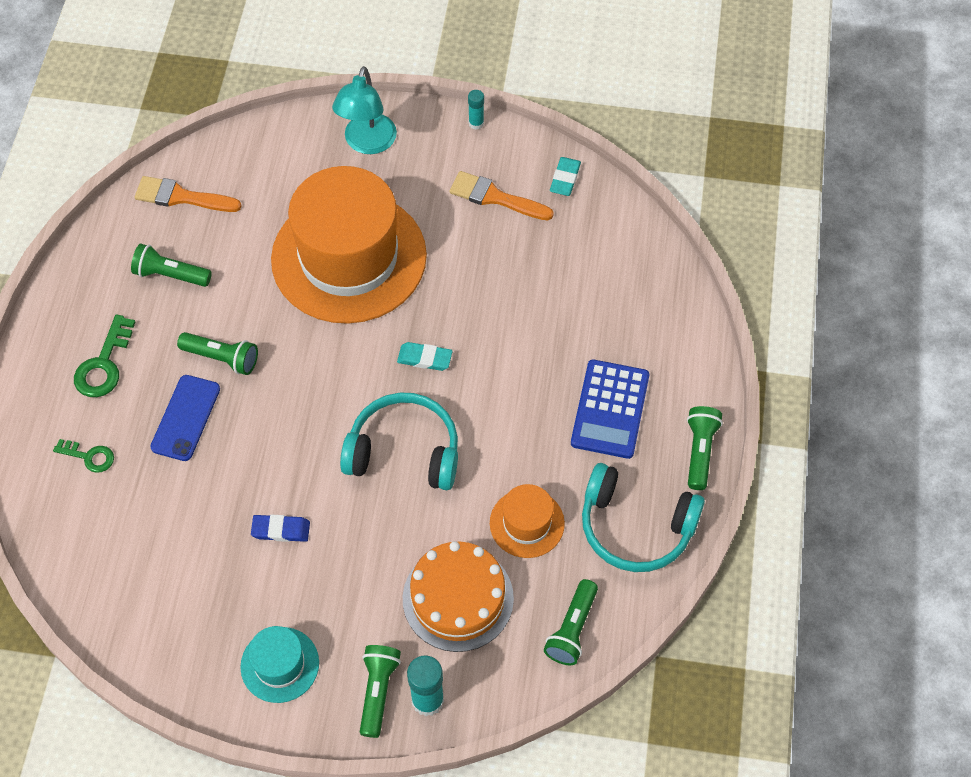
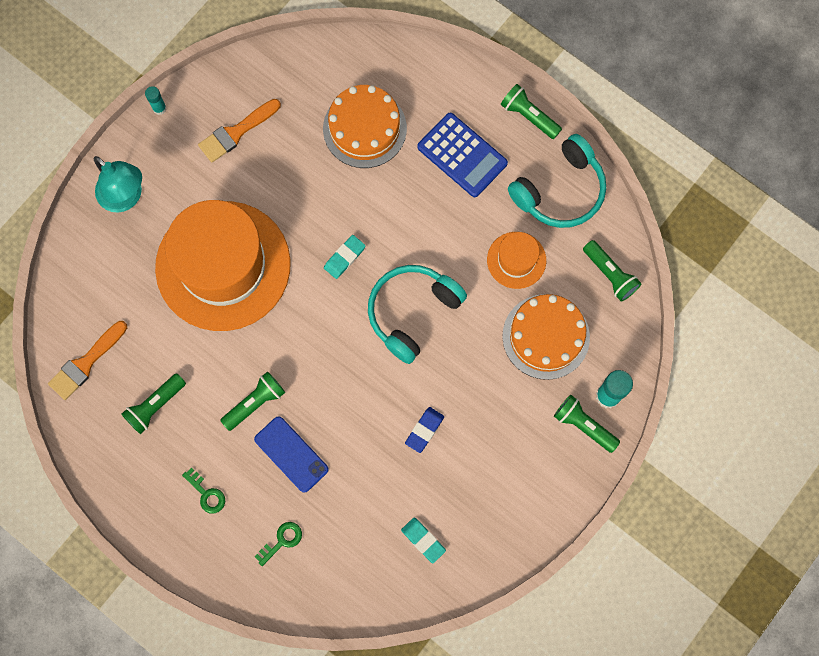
camera: 60 degrees left, 15 degrees up
(104, 364) = (206, 494): green key -> green key, size x0.64
(280, 665) = (527, 482): turquoise hat -> none
(565, 178) = (251, 74): turquoise eraser -> turquoise eraser (423, 540)
(577, 305) = (364, 128): none -> orange cake

